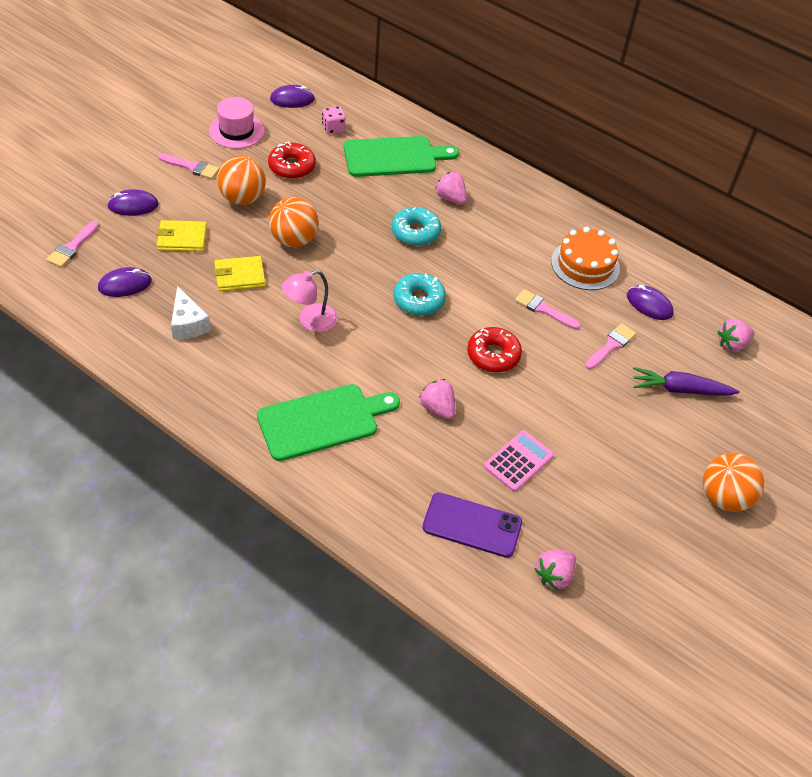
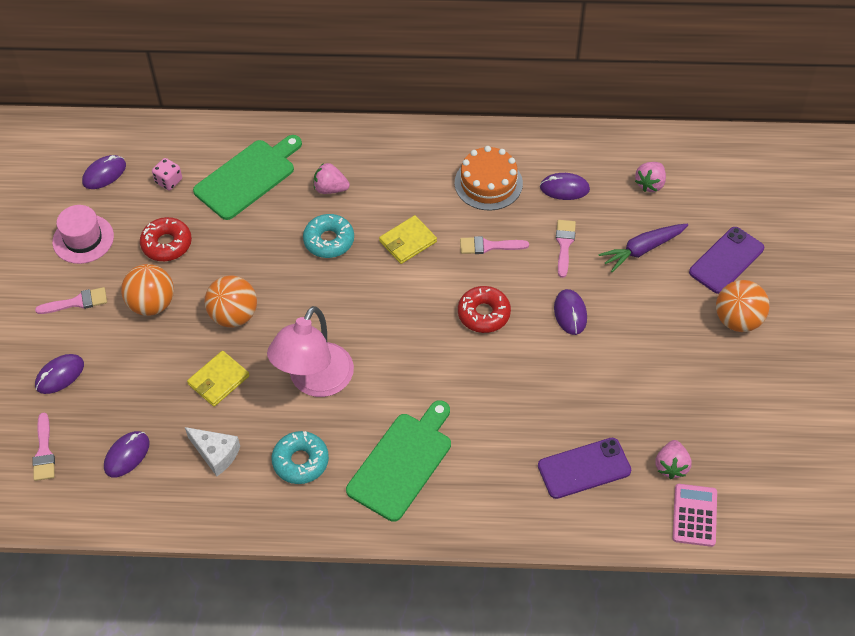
camera: 30 degrees left, 5 degrees up
(182, 238) = (135, 378): yellow wallet -> yellow wallet (408, 241)
(310, 321) = (315, 381): pink lamp -> pink lamp, size x1.65
(419, 300) = (385, 303): turquoise donut -> turquoise donut (300, 461)
(437, 408) = (480, 390): pink strawberry -> none
(518, 461) = (575, 392): pink calculator -> pink calculator (694, 515)
(569, 399) = (570, 313): none -> purple mouse
(754, 444) = (726, 260): none -> purple phone

